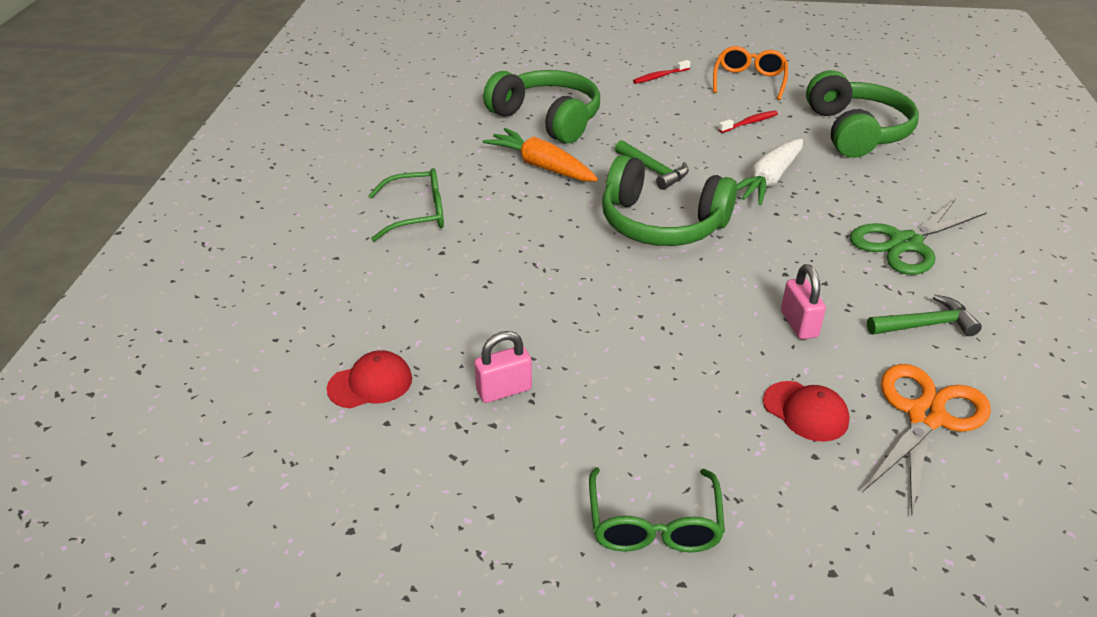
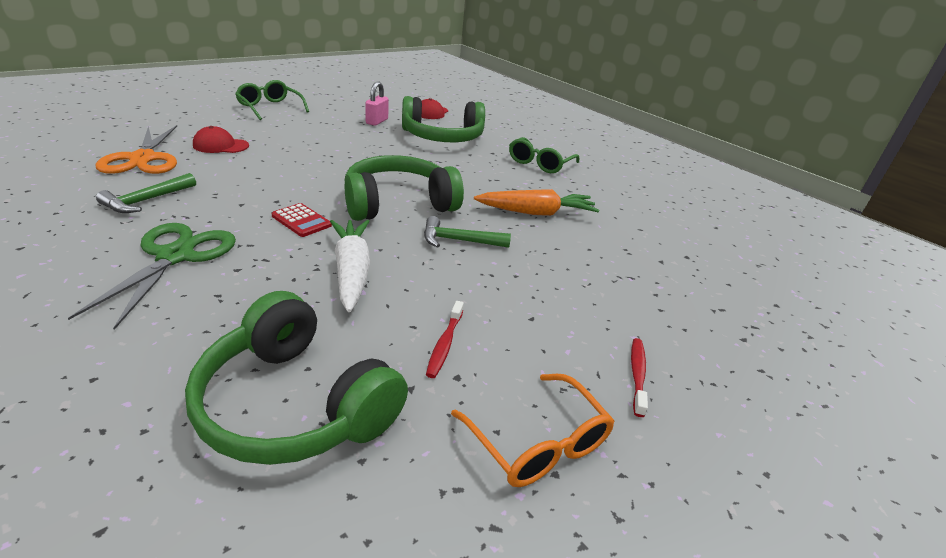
camera: 130 degrees right, 5 degrees down
(548, 119) = (611, 254): green headphones -> green headphones (442, 137)
(776, 239) = (301, 221): none -> red calculator
(799, 324) = (247, 177): pink padlock -> none

